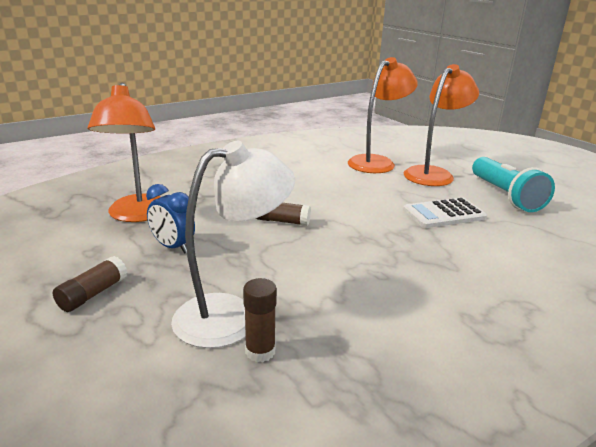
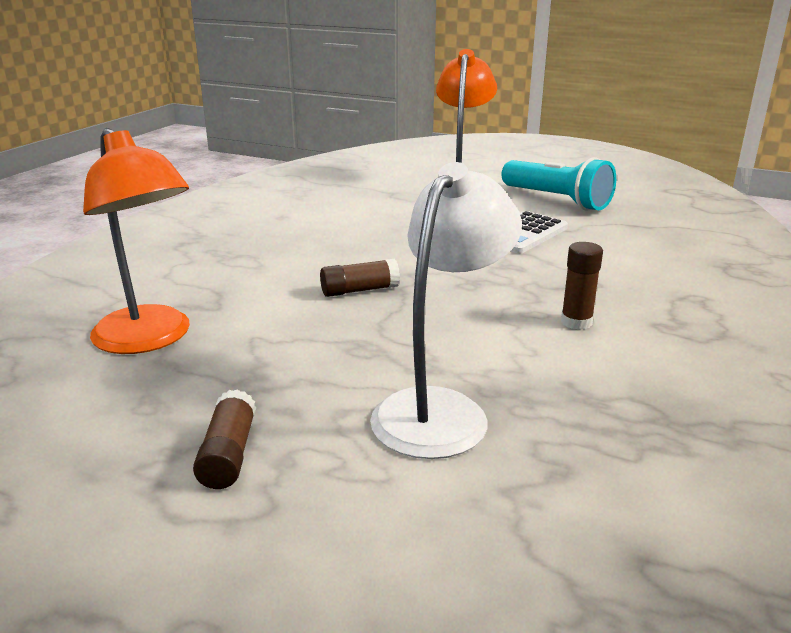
camera: 30 degrees left, 0 degrees up
(173, 247) = (260, 362): blue clock -> none
(260, 351) = (520, 433): brown glue stick -> brown glue stick (576, 322)
(377, 162) = (383, 195): orange lamp -> none

